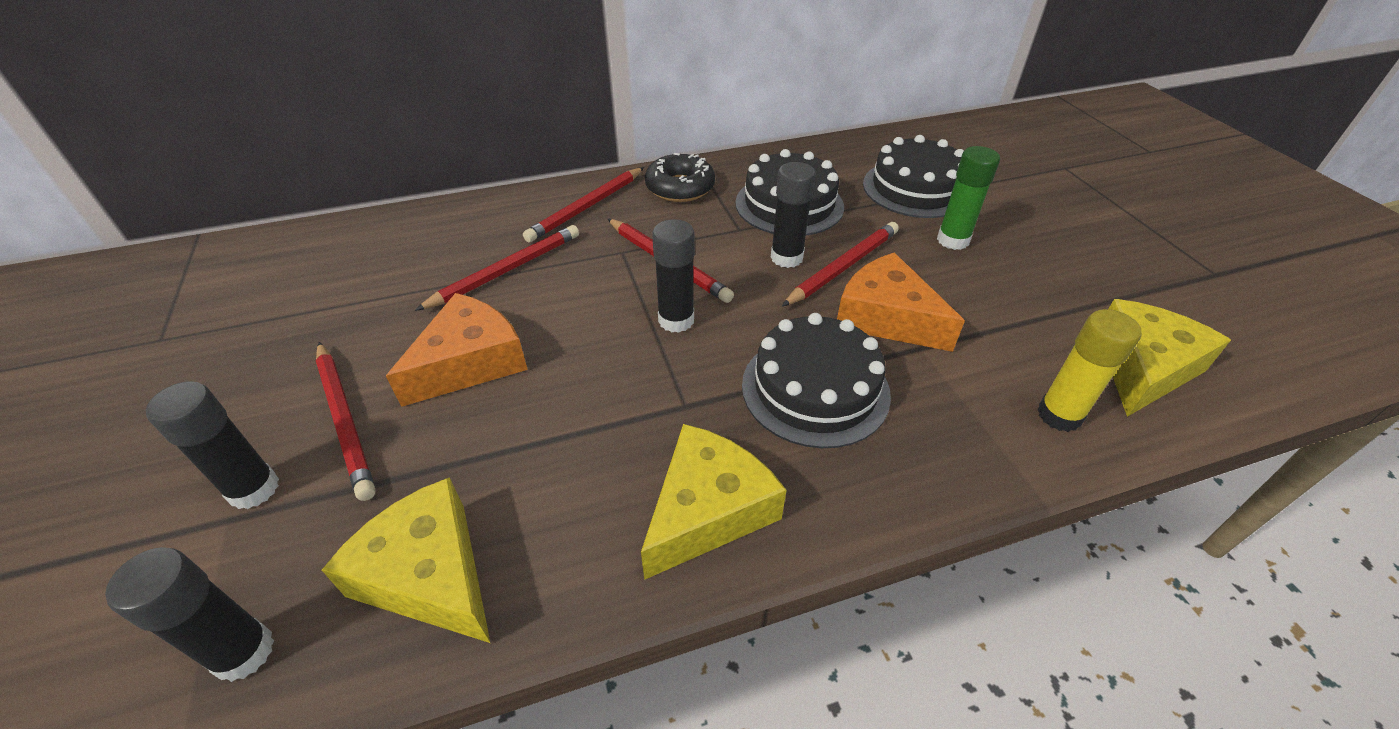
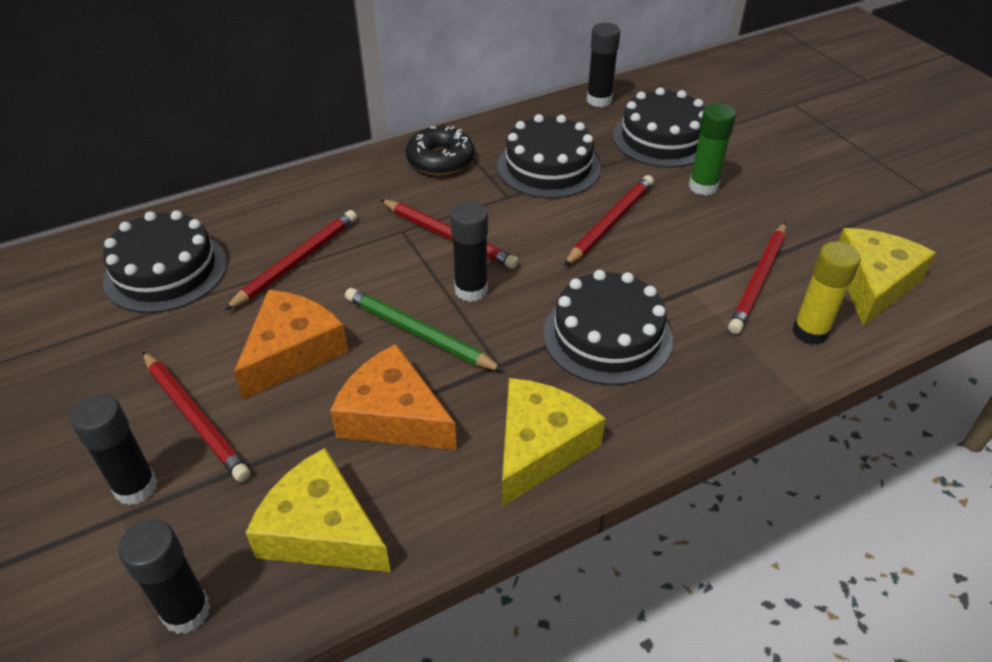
camera: 10 degrees left, 0 degrees up
(377, 265) = (166, 271): none -> black cake
(587, 207) = (354, 189): red pencil -> red pencil (758, 280)
(608, 359) = (419, 333): none -> green pencil
(786, 258) = (557, 220): black glue stick -> black glue stick (599, 100)
(886, 317) = (656, 265): orange cheese -> orange cheese (393, 416)

